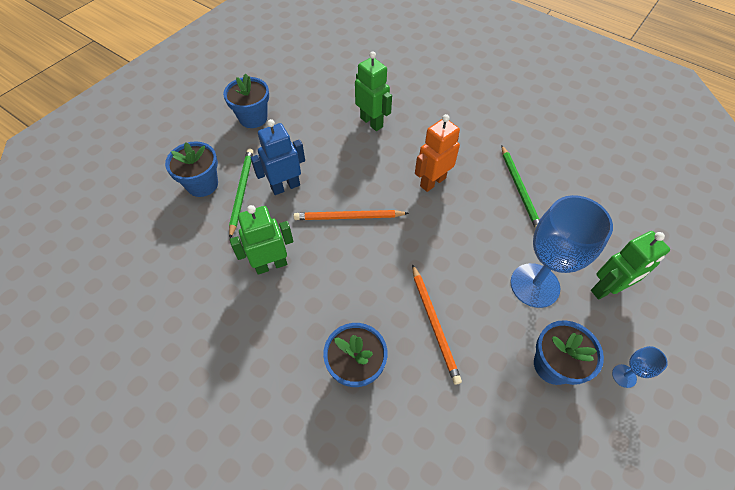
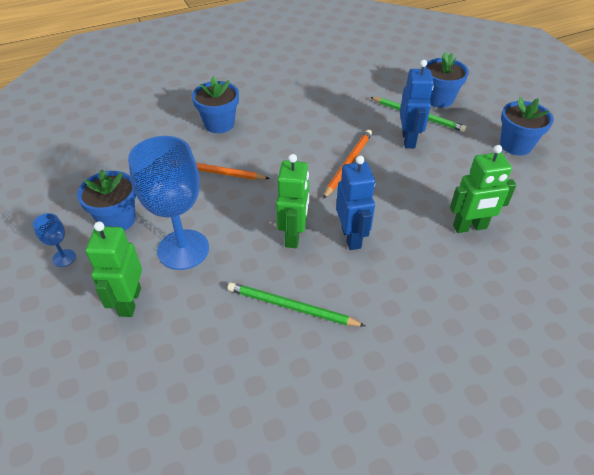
camera: 120 degrees right, 10 degrees down
(271, 264) = (332, 111): green robot -> green robot (293, 236)
(432, 182) = (351, 237): orange robot -> blue robot

